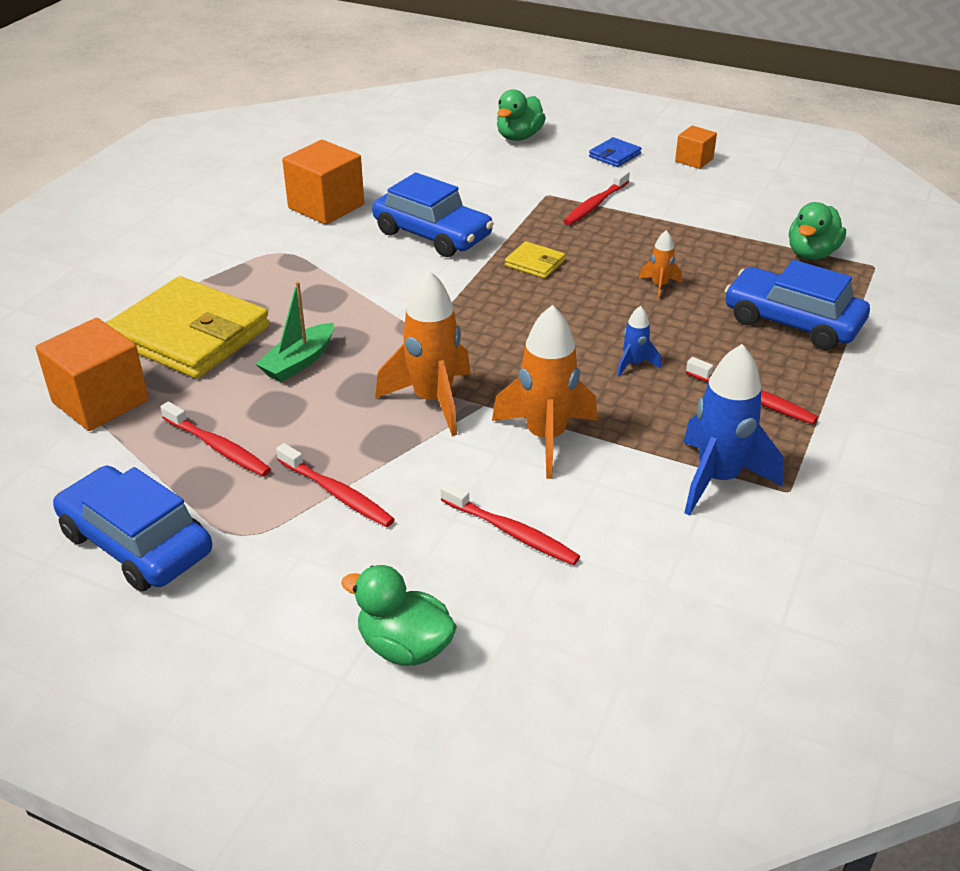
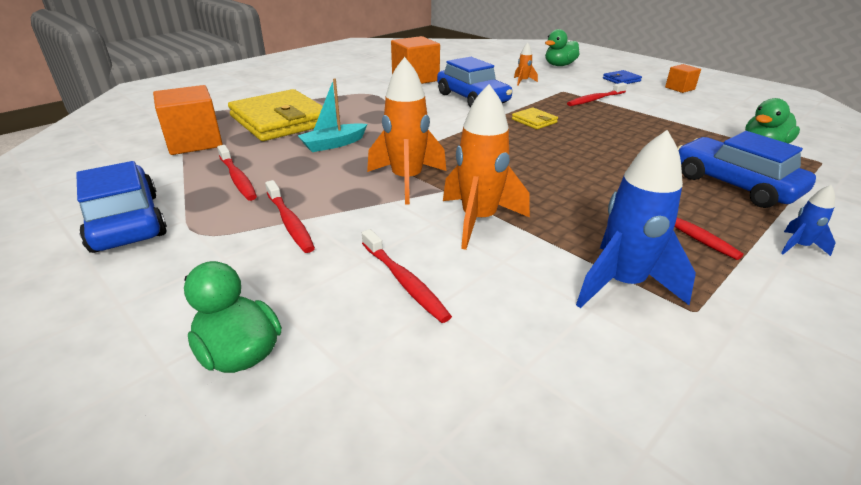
camera: 20 degrees right, 5 degrees down
(299, 362) = (333, 144): green boat -> turquoise boat
(634, 364) = (580, 187): blue rocket -> blue rocket (798, 246)
(659, 286) = (624, 146): orange rocket -> orange rocket (523, 81)

